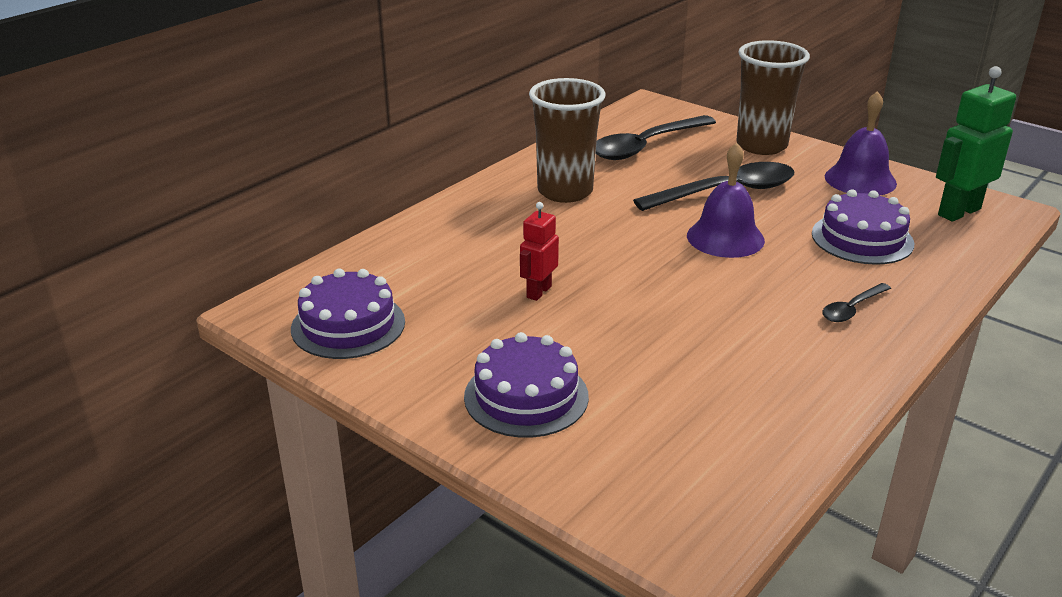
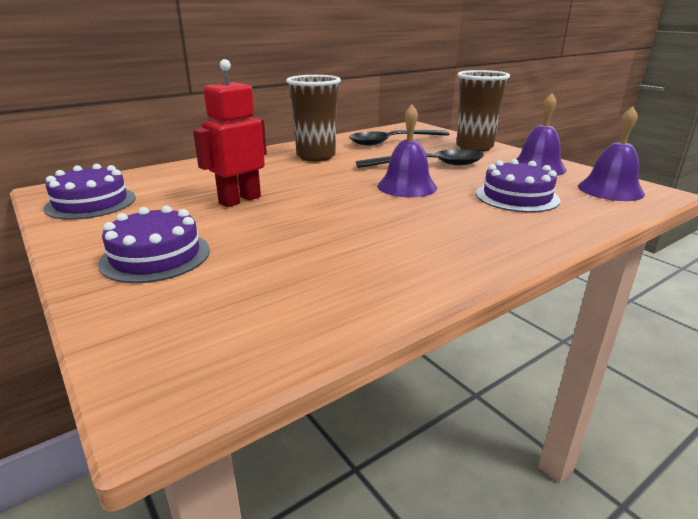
camera: 15 degrees right, 5 degrees down
(538, 292) = (239, 200): red robot -> red robot, size x1.70
(852, 309) = (477, 235): black spoon -> none
(958, 212) = (610, 190): green robot -> purple bell

